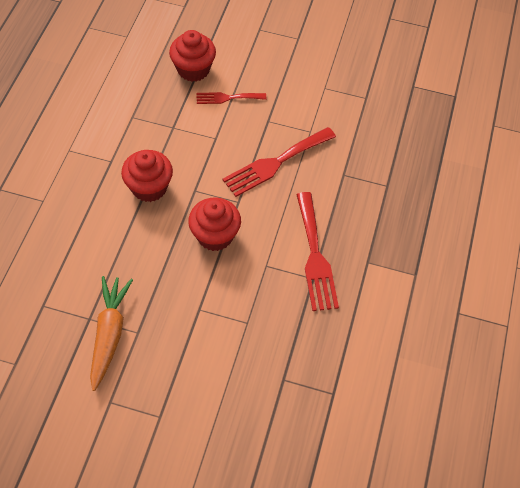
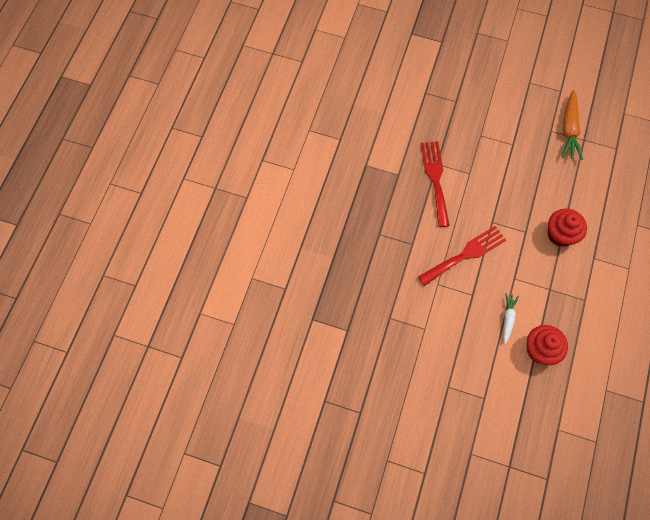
camera: 175 degrees left, 10 degrees up
(215, 235) = (507, 195): red cupcake -> none
(227, 98) = (508, 318): red fork -> white carrot

